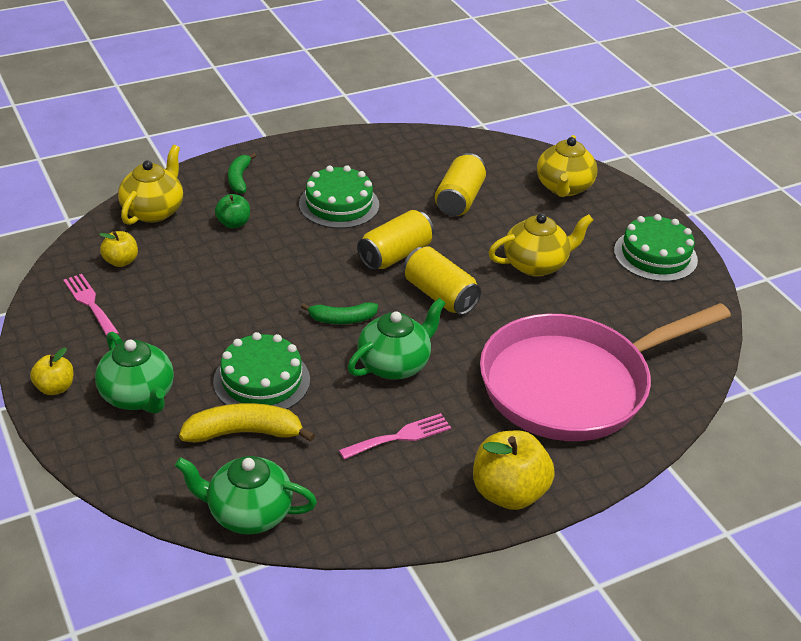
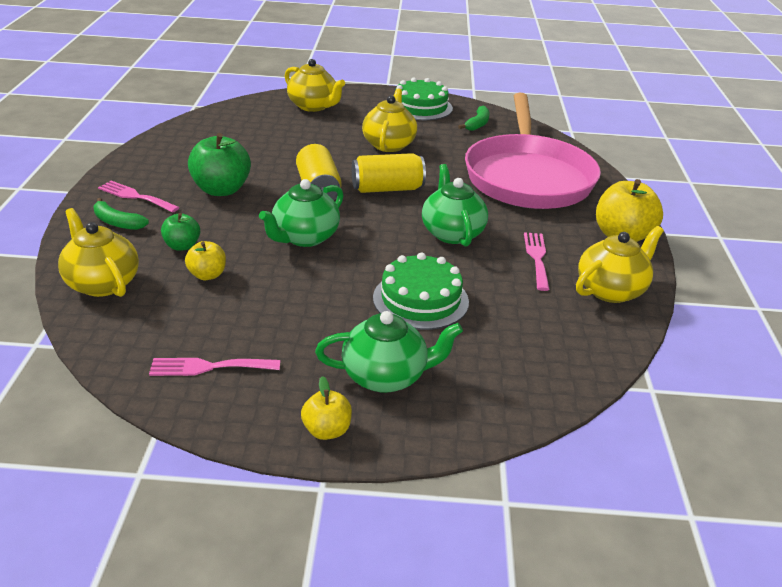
camera: 60 degrees left, 5 degrees down
(121, 261) = (161, 327): yellow apple -> yellow apple (207, 275)
(244, 432) = (482, 329): yellow banana -> none
(248, 513) = (585, 358): green teapot -> green teapot (304, 238)
(285, 169) = (135, 196): none -> pink fork
(339, 204) = (221, 190): green cake -> green apple
(342, 319) = (375, 237): green banana -> green banana (477, 124)
(384, 507) = (611, 290): none -> yellow teapot
(459, 199) = (280, 143): yellow can -> none

